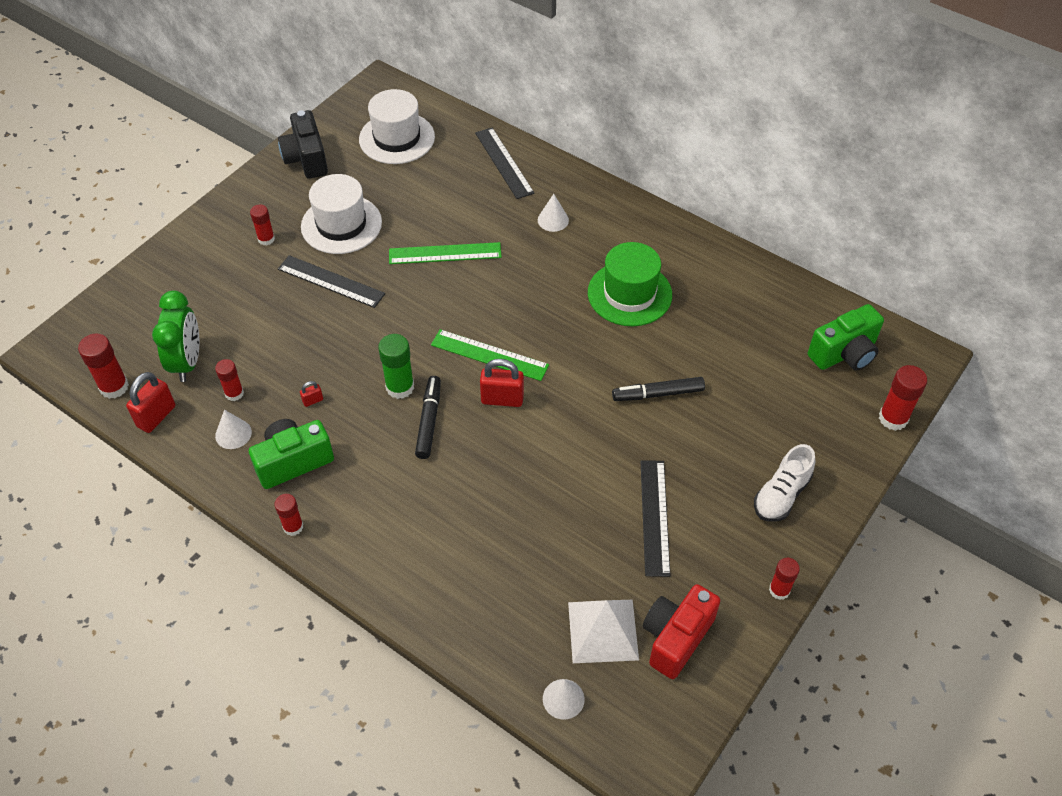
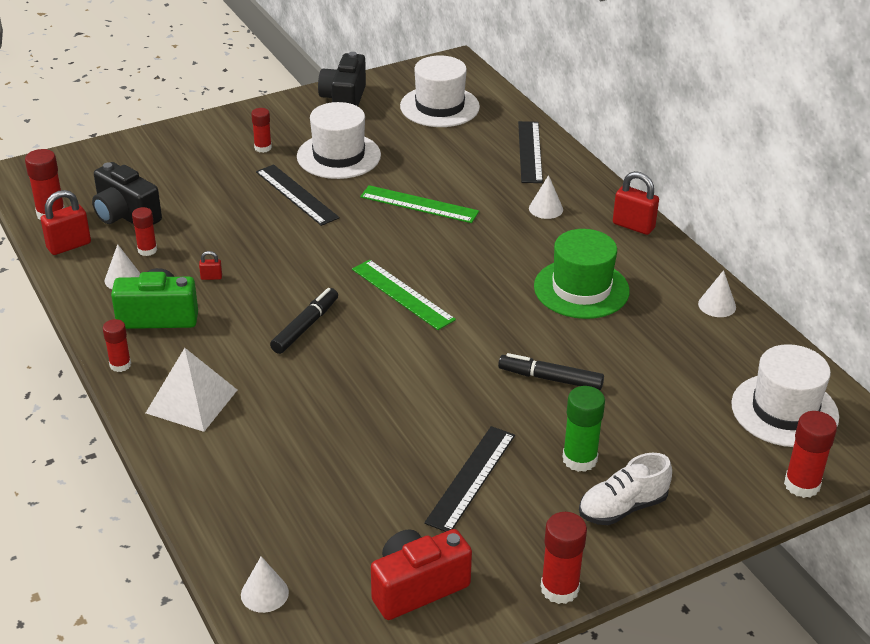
camera: 25 degrees right, 15 degrees down
(187, 362) = (125, 215): green clock -> black camera
(400, 387) = (298, 292): green glue stick -> green glue stick (579, 459)
(502, 399) = (388, 332): red padlock -> red padlock (633, 226)
(603, 631) = (346, 553): white pyramid -> white pyramid (191, 401)
(741, 270) = (717, 305): none -> white cone
(779, 590) = (559, 589): red glue stick -> red glue stick, size x1.53
(844, 354) = (784, 410): green camera -> white hat

